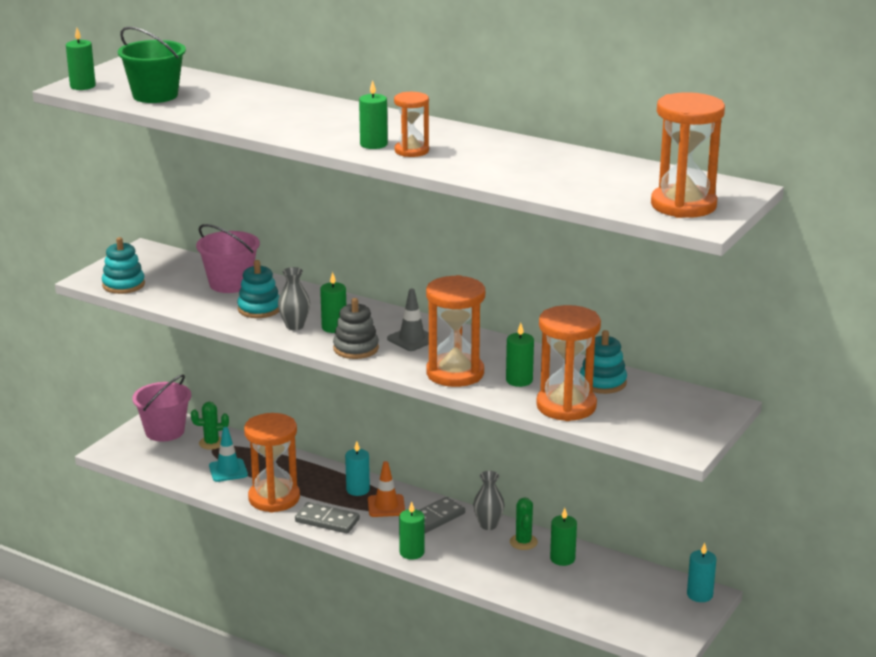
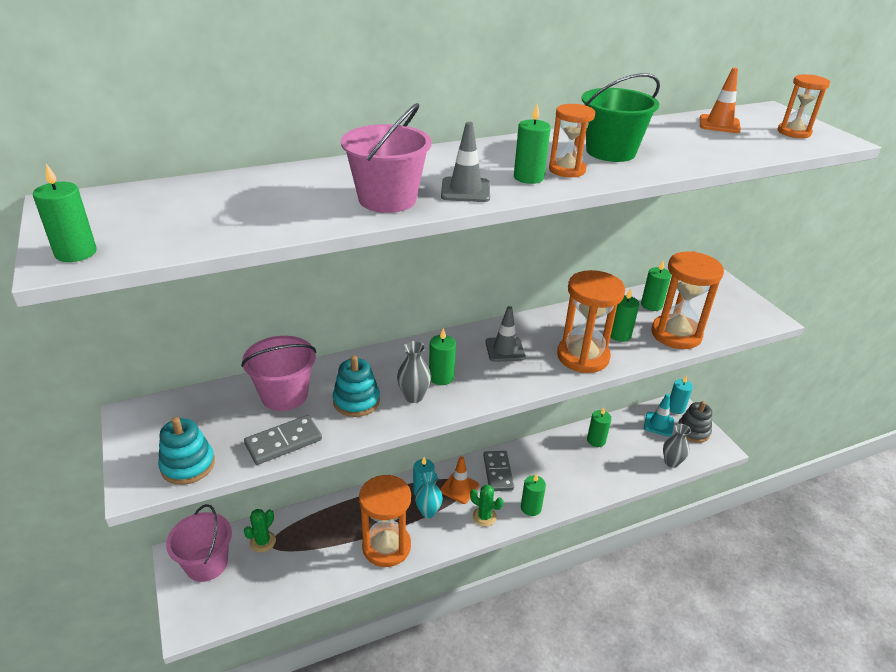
camera: 55 degrees left, 10 degrees up
(155, 95) = (201, 223): green bucket -> green bucket (610, 152)
(228, 470) = (316, 554): turquoise traffic cone -> turquoise traffic cone (658, 424)
(264, 121) = (387, 199): none -> pink bucket
(316, 134) = (465, 190): none -> grey traffic cone
(327, 520) = (448, 532): grey domino -> grey domino (283, 442)
(337, 502) = (428, 512): none -> turquoise vase
(356, 348) = (492, 384): grey stacking toy -> grey stacking toy (693, 431)
(488, 525) = (529, 451): grey vase -> grey vase (671, 462)
(523, 542) = (563, 447): green cactus -> green cactus (484, 516)
(602, 382) = (651, 305): turquoise stacking toy -> green candle
(641, 176) = (719, 124): none -> orange traffic cone
(683, 205) = (794, 132): orange hourglass -> orange hourglass, size x0.57

